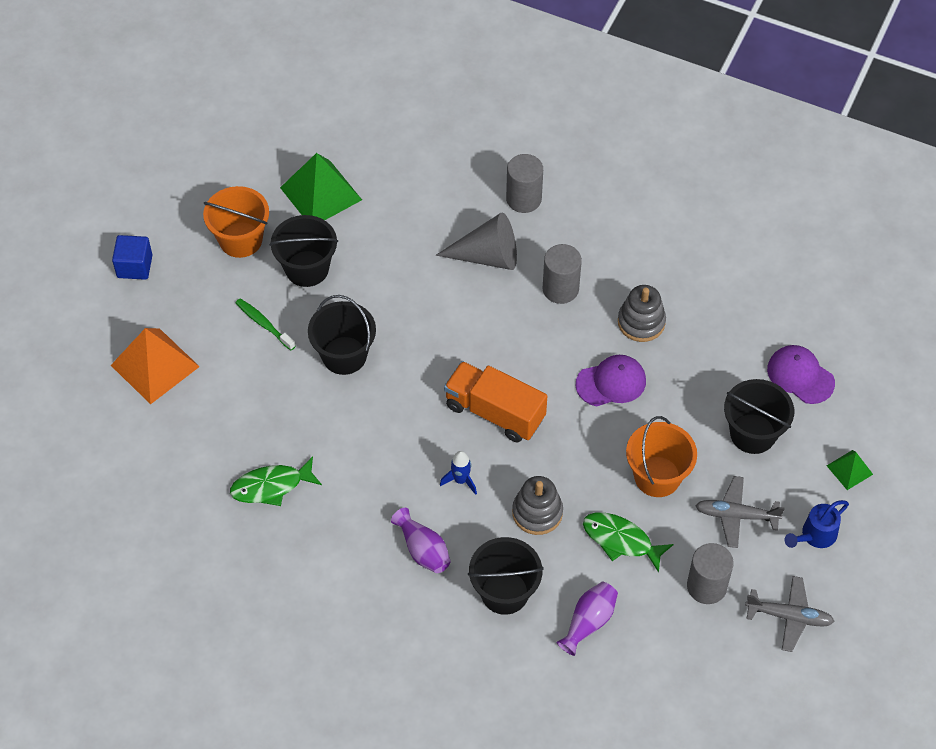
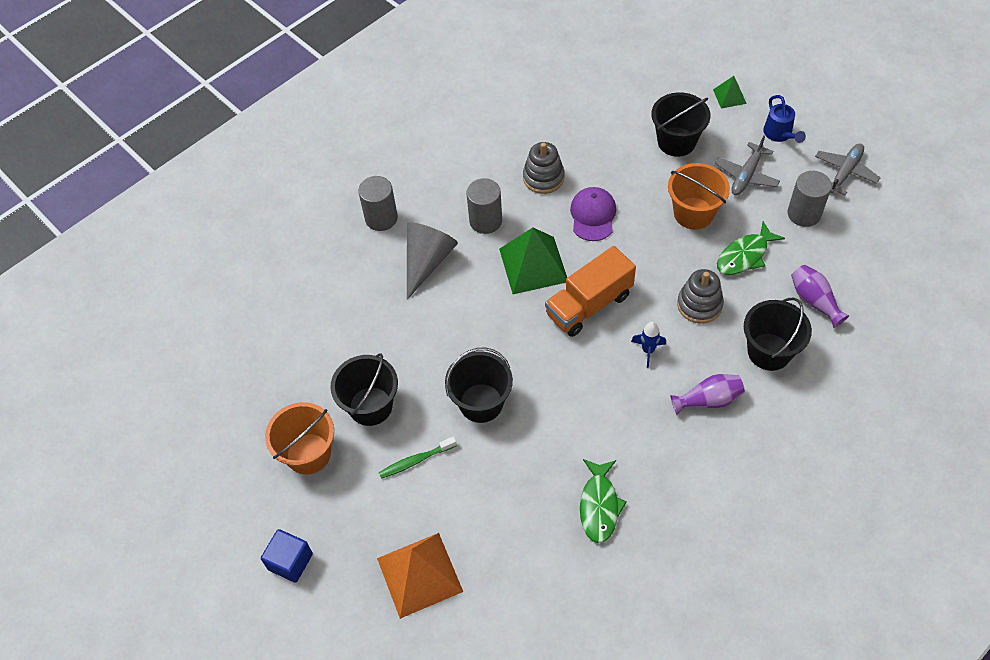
camera: 65 degrees left, 0 degrees up
(320, 193) = (291, 370): green pyramid -> green pyramid (533, 265)
(800, 376) = (636, 97): purple cap -> none

